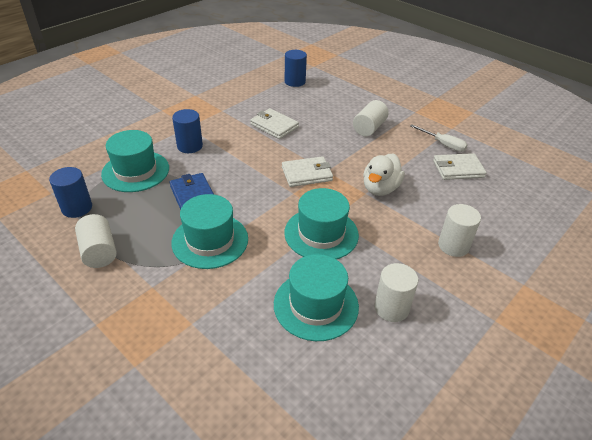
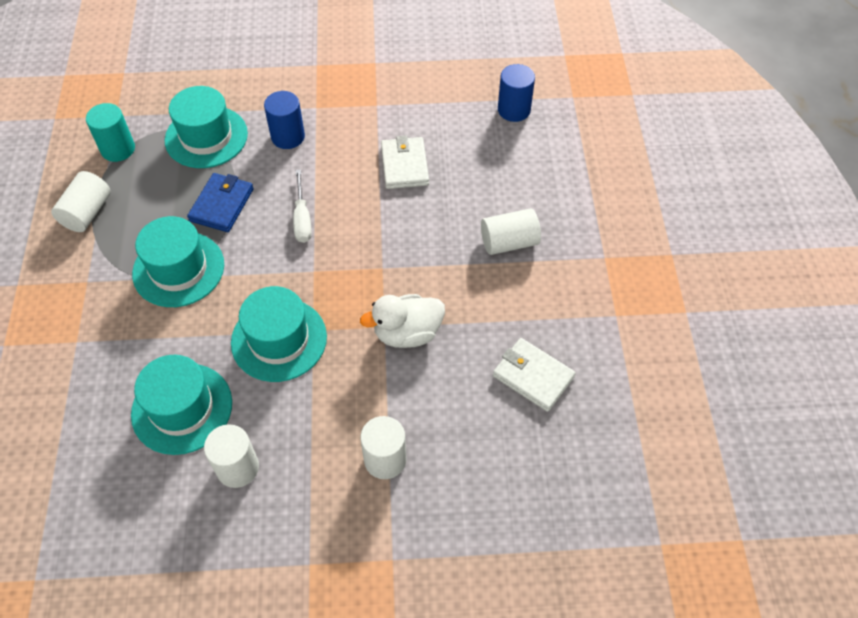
camera: 45 degrees right, 15 degrees up
(77, 208) = (118, 149): blue cylinder -> turquoise cylinder
(307, 174) = (356, 257): white wallet -> none
(443, 144) = (567, 330): white screwdriver -> white screwdriver (302, 218)

